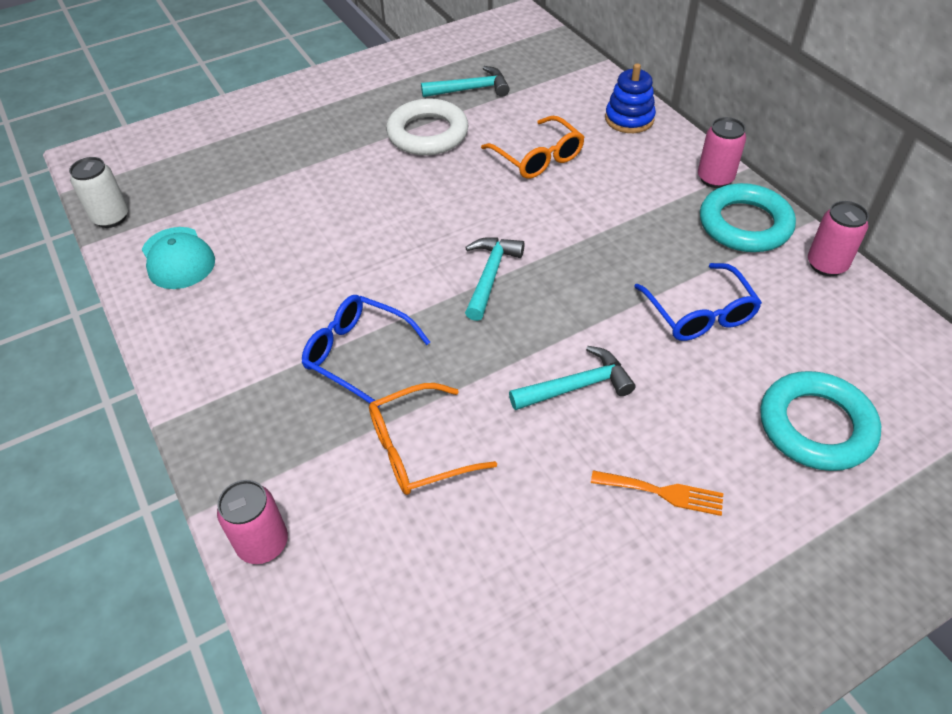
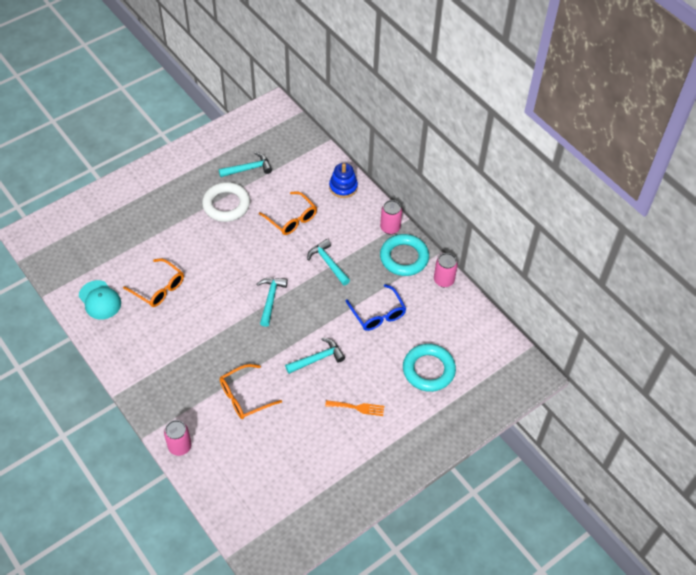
camera: 10 degrees left, 5 degrees up
(111, 218) = (54, 276): white can -> none
(287, 246) = (159, 288): none -> orange glasses
(357, 354) = (208, 350): blue glasses -> none
(601, 224) = (328, 263): none -> turquoise hammer

